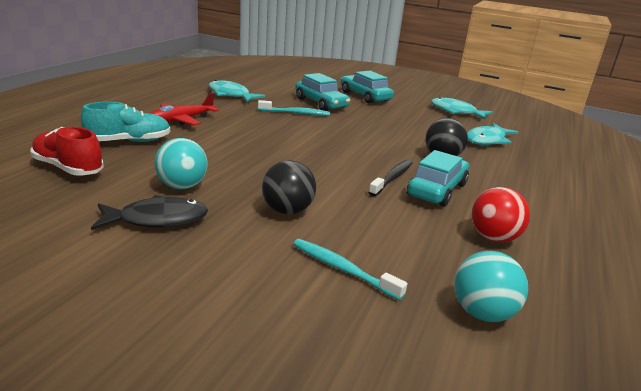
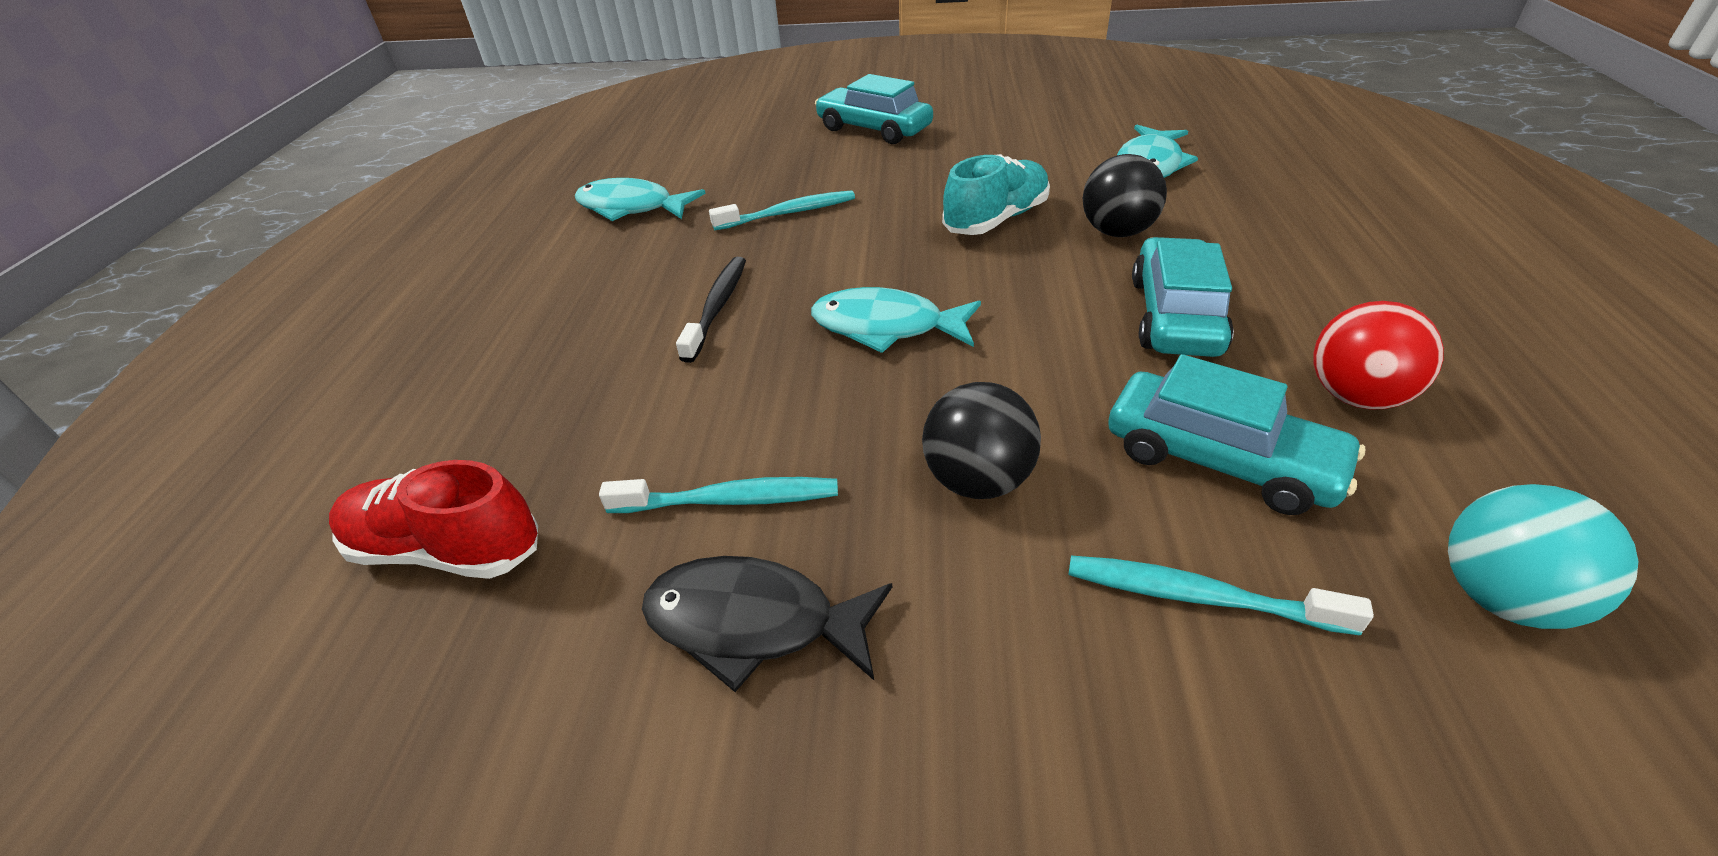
camera: 15 degrees left, 15 degrees up
(129, 141) = (523, 414): turquoise shoe -> turquoise shoe (996, 220)
(157, 220) = (754, 623): black fish -> black fish turned 135 degrees counterclockwise
(181, 120) = (586, 311): red plane -> none
(182, 186) = (729, 500): turquoise ball -> turquoise toothbrush
(321, 103) = (813, 173): turquoise car -> turquoise car (1219, 459)
(392, 178) = (1083, 316): black toothbrush -> black toothbrush (717, 307)
(456, 112) = (1048, 115): turquoise fish -> turquoise fish (886, 327)

